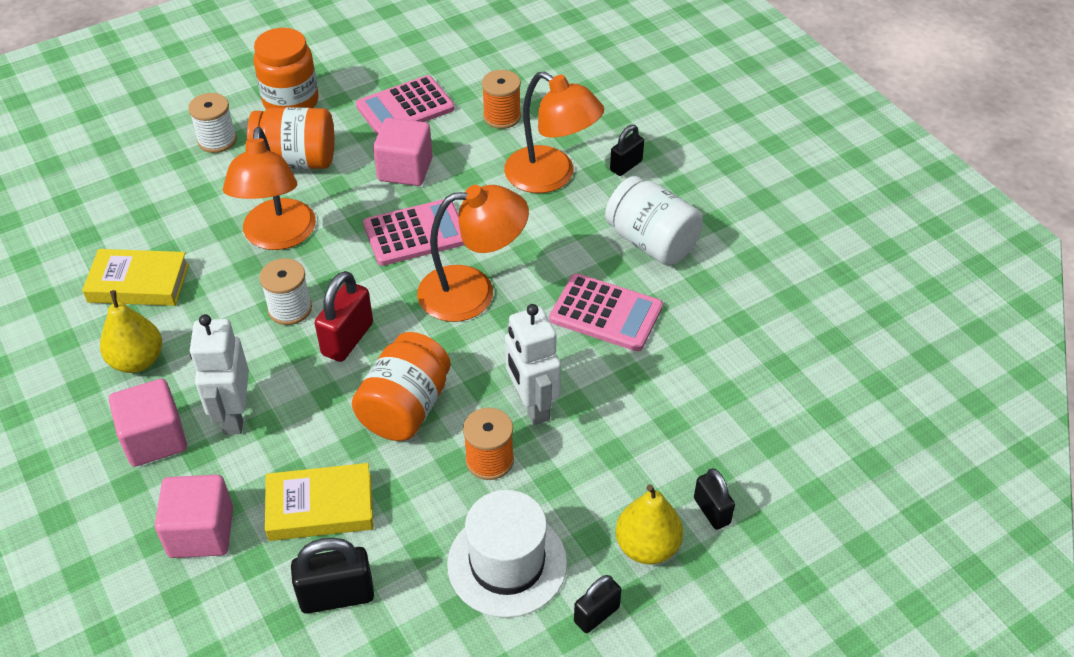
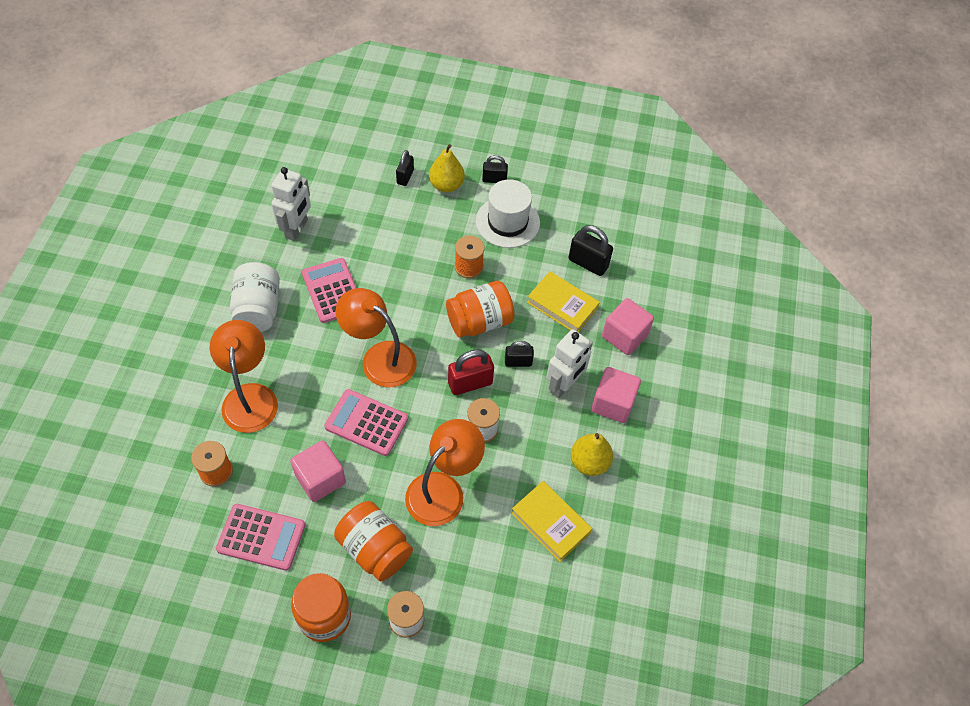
camera: 140 degrees left, 10 degrees up
(532, 405) = (422, 275): white robot -> white robot (297, 229)
(626, 166) = (202, 368): black padlock -> black padlock (518, 362)

